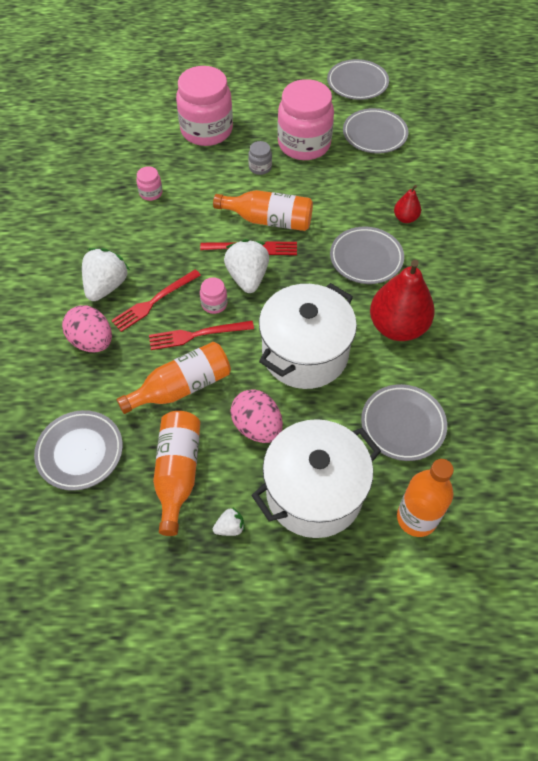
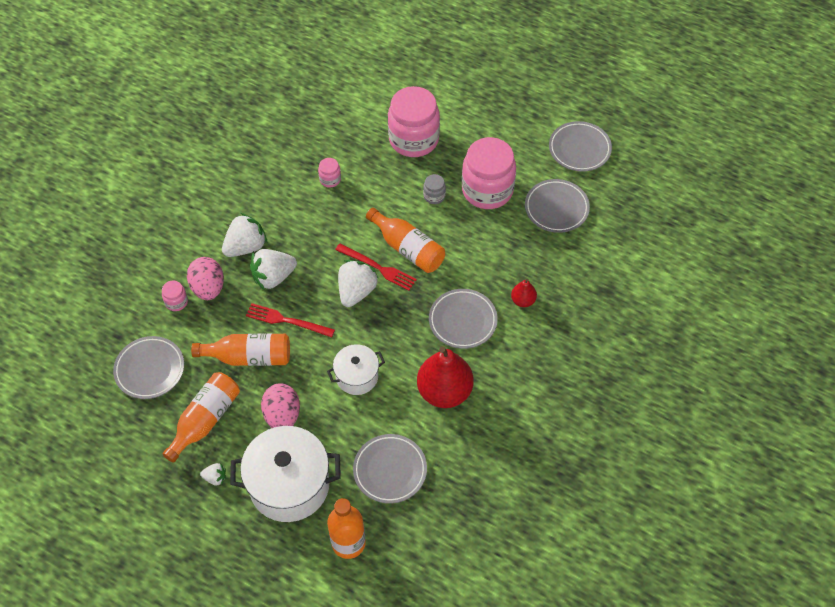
camera: 30 degrees right, 0 degrees up
(155, 301) = (273, 277): red fork -> white strawberry
(214, 304) = (316, 301): pink jar -> pink jar (176, 302)
(305, 353) = (357, 376): white pot -> white pot, size x0.56

